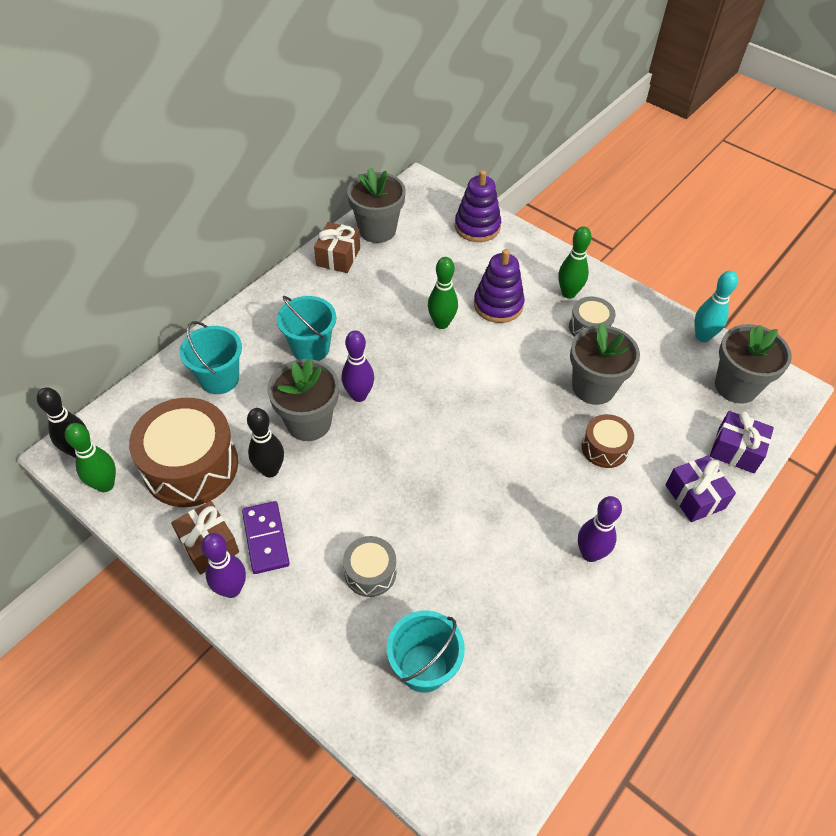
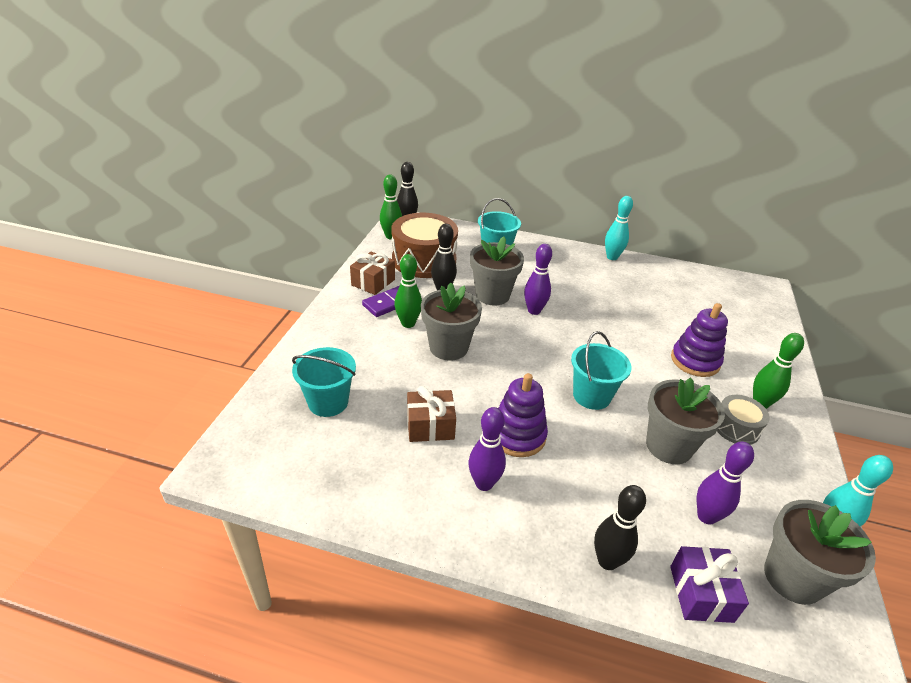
camera: 65 degrees right, 15 degrees down
(231, 589) = (347, 299): purple bowling pin -> purple bowling pin (706, 516)
(299, 274) = (612, 257): none -> turquoise bowling pin
(310, 348) = (554, 279): turquoise bucket -> turquoise bucket (591, 396)
(338, 257) = (646, 269): brown gift -> brown gift (430, 426)
(370, 572) = (391, 355): grey drum -> none
(377, 230) = (694, 279): grey flower pot -> grey flower pot (448, 347)
(441, 323) = (640, 334): green bowling pin -> green bowling pin (408, 323)
(477, 227) = (764, 328): purple stacking toy -> purple stacking toy (517, 435)
(604, 448) = (606, 470): brown drum -> none
(694, 497) = (607, 561): purple gift -> black bowling pin

